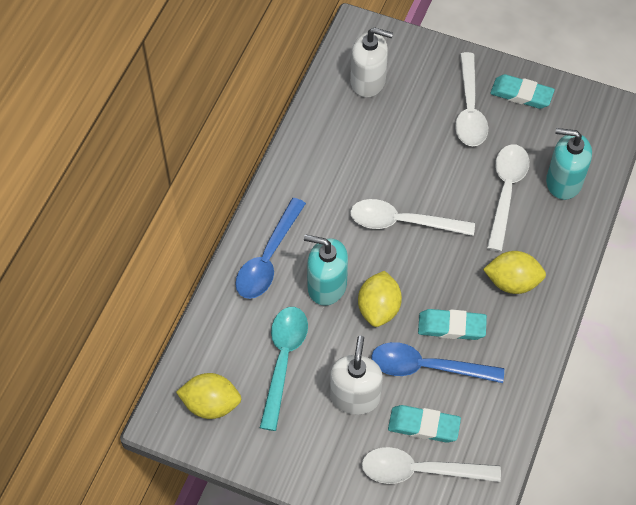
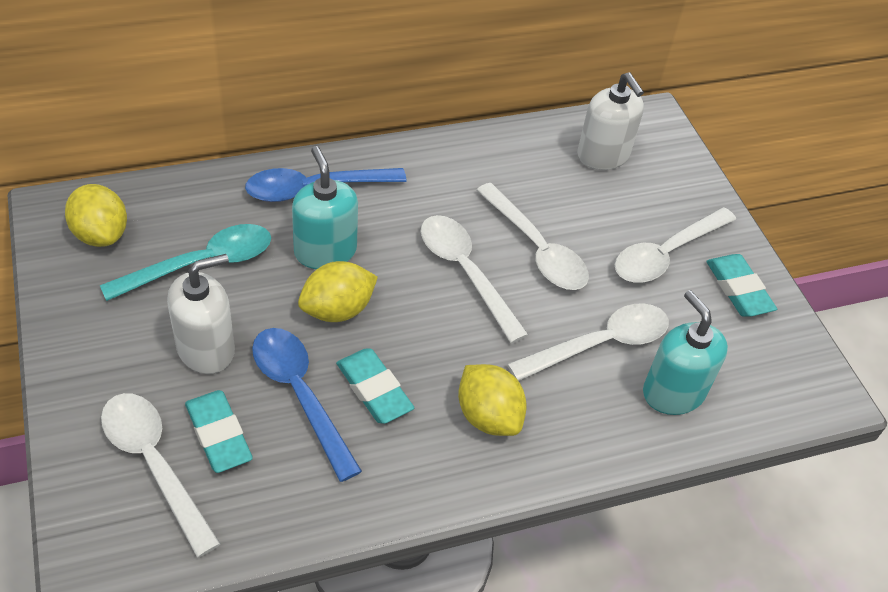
camera: 45 degrees right, 10 degrees down
(413, 172) = (536, 249): none -> white spoon

